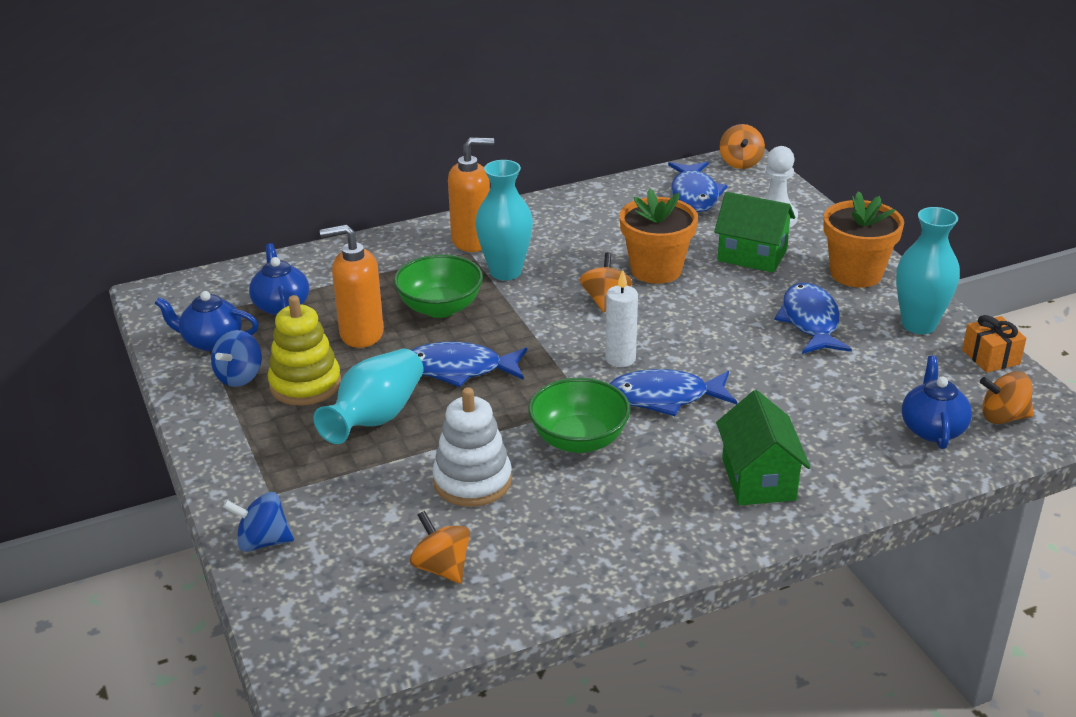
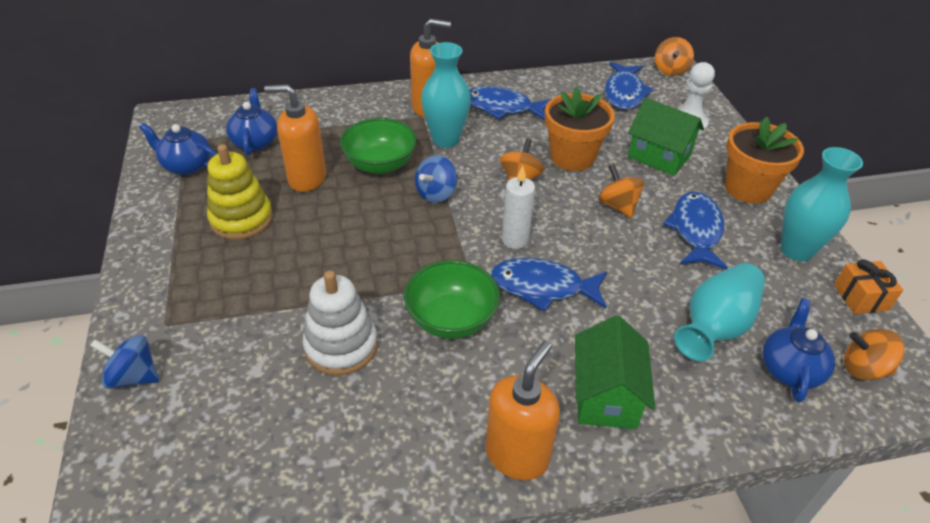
camera: 10 degrees right, 10 degrees up
(239, 377) = (193, 202): blue spinning top -> blue spinning top (436, 193)
(375, 417) = (285, 262): turquoise vase -> turquoise vase (715, 326)
(442, 567) = (277, 440): orange spinning top -> orange spinning top (618, 206)
(459, 369) = (374, 226): blue fish -> blue fish (502, 107)
(687, 539) = (517, 455): none -> orange soap dispenser

